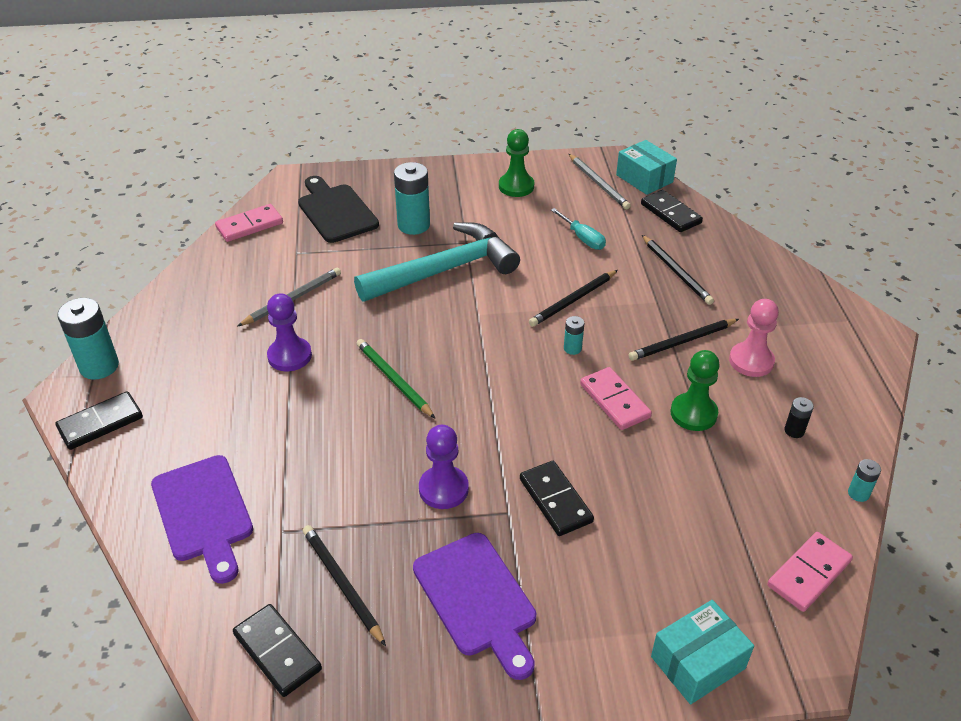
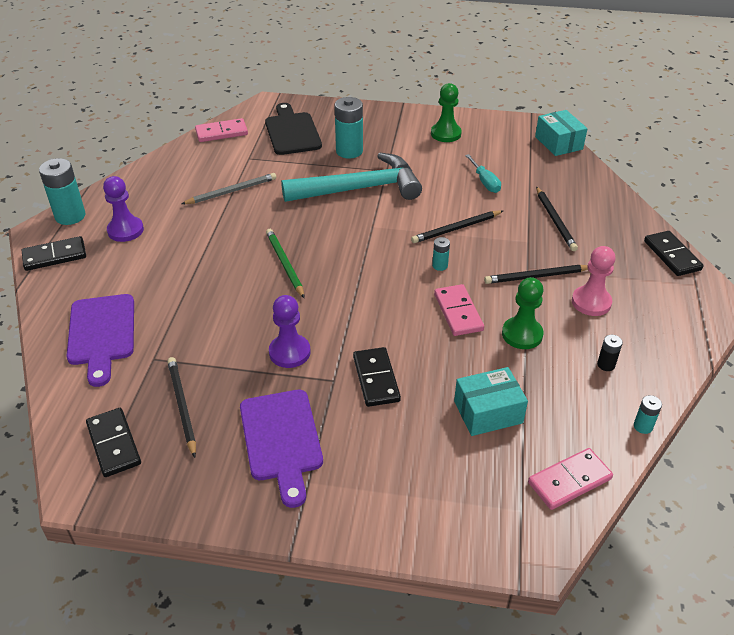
camera: 15 degrees right, 0 degrees up
(289, 356) = (212, 232): purple pawn -> purple pawn (125, 230)
(598, 183) = (517, 141): grey pencil -> none
(670, 214) = (570, 174): black domino -> black domino (672, 255)
(698, 662) = (442, 528): turquoise box -> turquoise box (488, 412)

